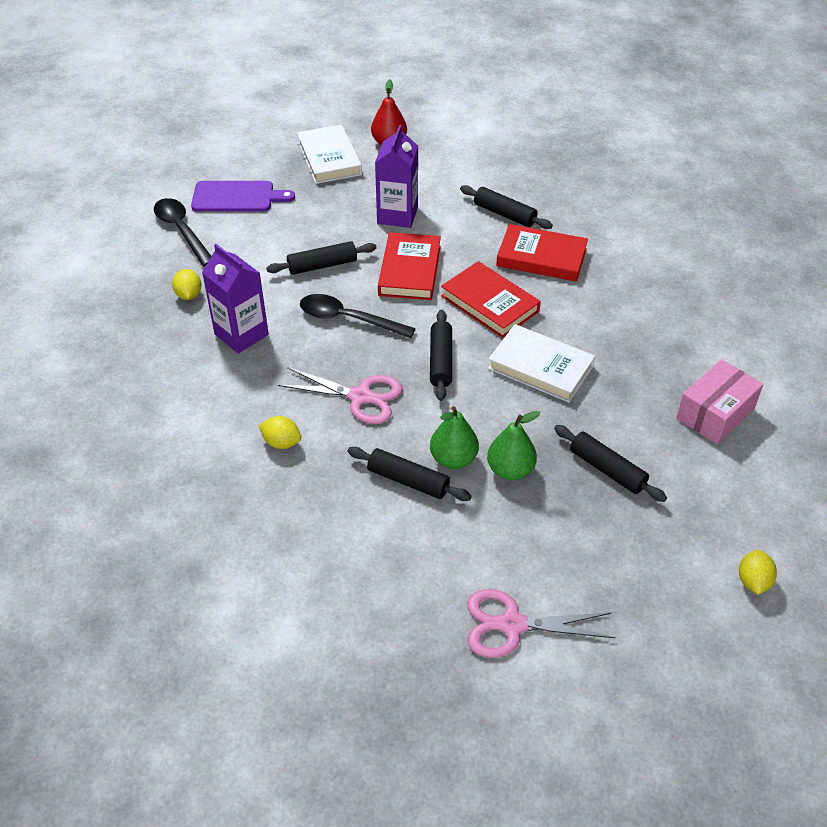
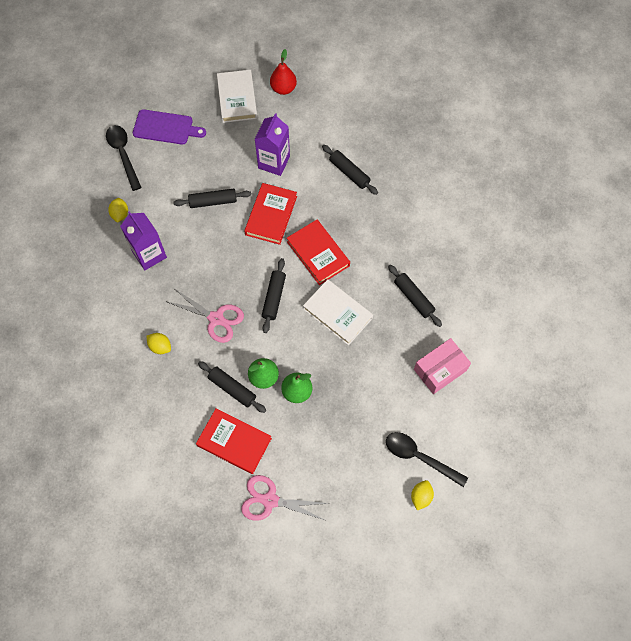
camera: 10 degrees right, 20 degrees up
(348, 319) = (221, 252): black spoon -> black spoon (419, 457)
(541, 257) = (364, 217): red book -> red book (234, 442)
(607, 469) = (357, 401): black rolling pin -> black rolling pin (413, 298)

